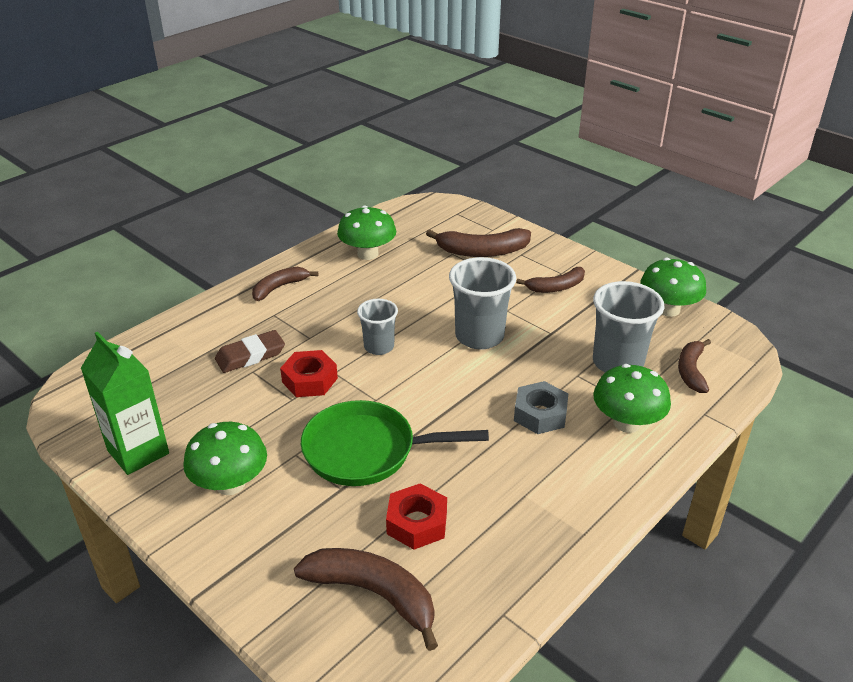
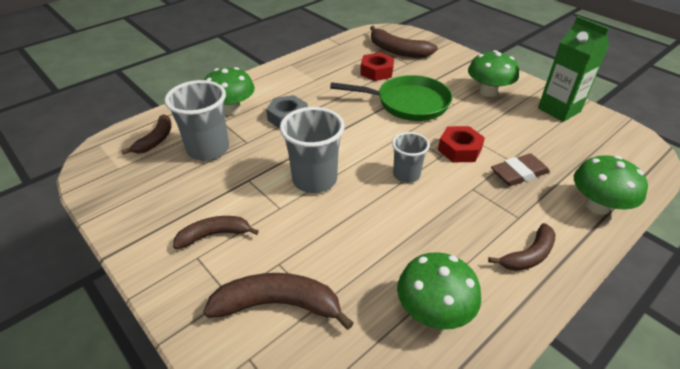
camera: 175 degrees left, 5 degrees up
(668, 309) = (121, 198): green mushroom -> green mushroom (597, 206)

